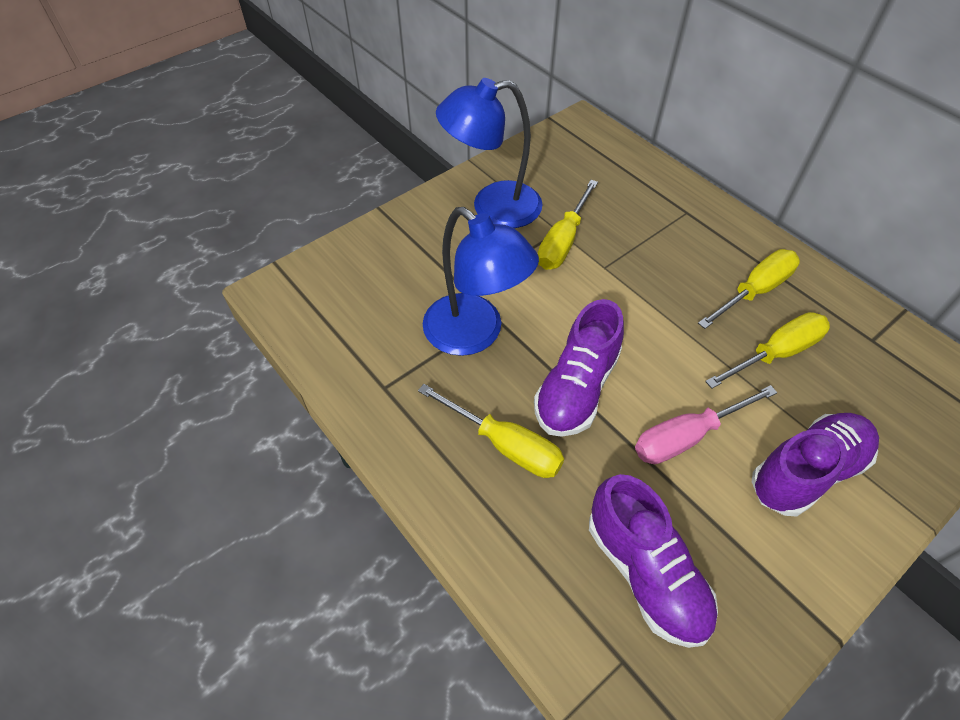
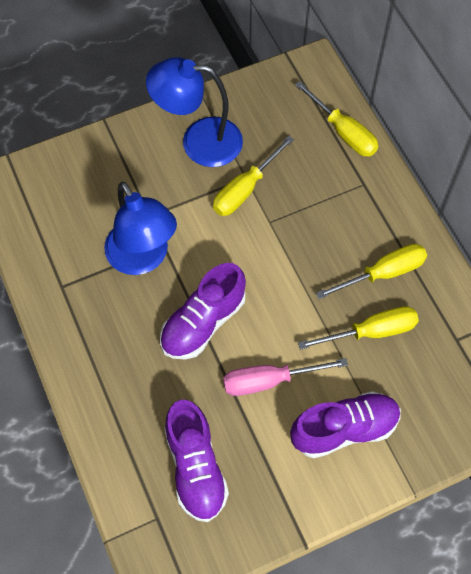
camera: 15 degrees right, 10 degrees up
(505, 445) = (134, 353): yellow screwdriver -> yellow screwdriver (343, 132)

